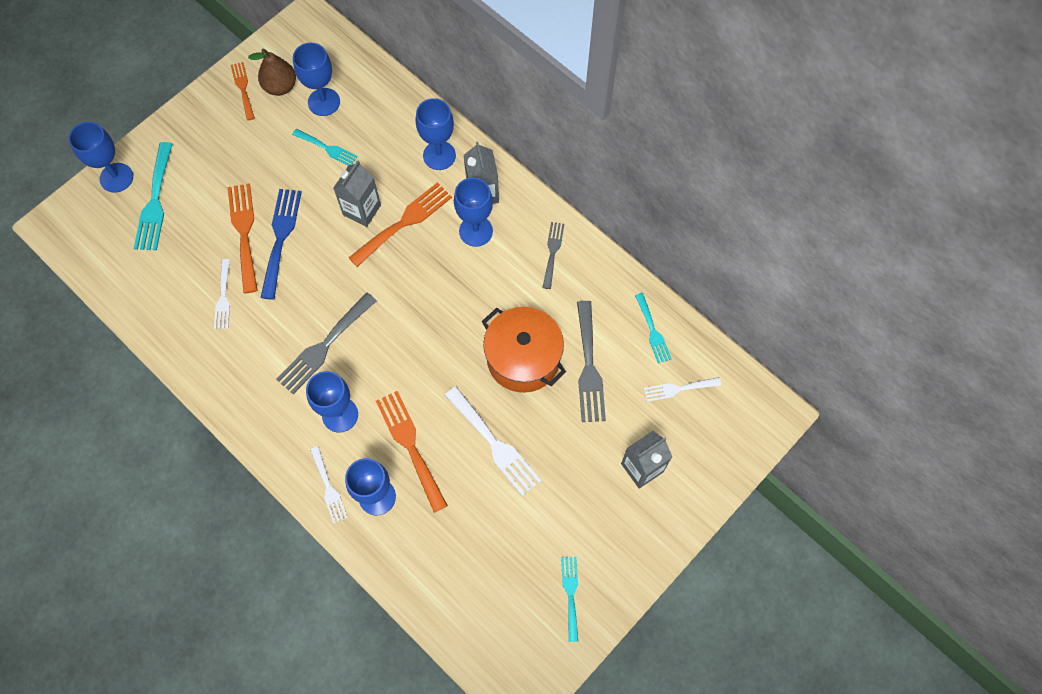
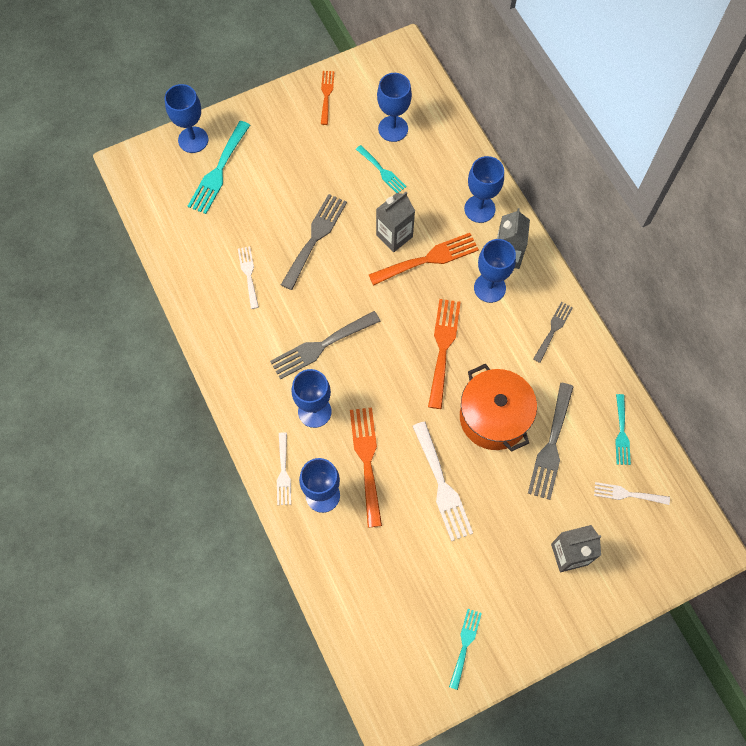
camera: 20 degrees right, 0 degrees up
(223, 298) = (248, 274): white fork -> white fork turned 150 degrees clockwise
(244, 232) = (285, 222): orange fork -> orange fork (443, 347)
(280, 87) = (359, 103): brown pear -> none
(281, 237) = (315, 237): blue fork -> grey fork

